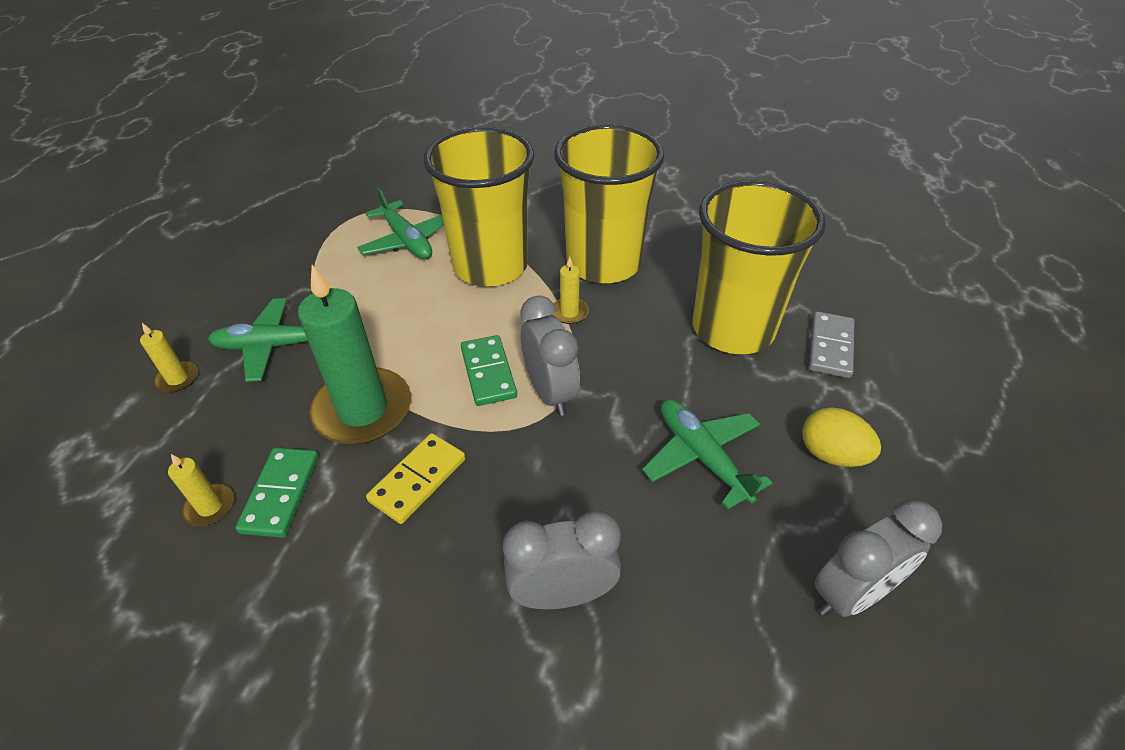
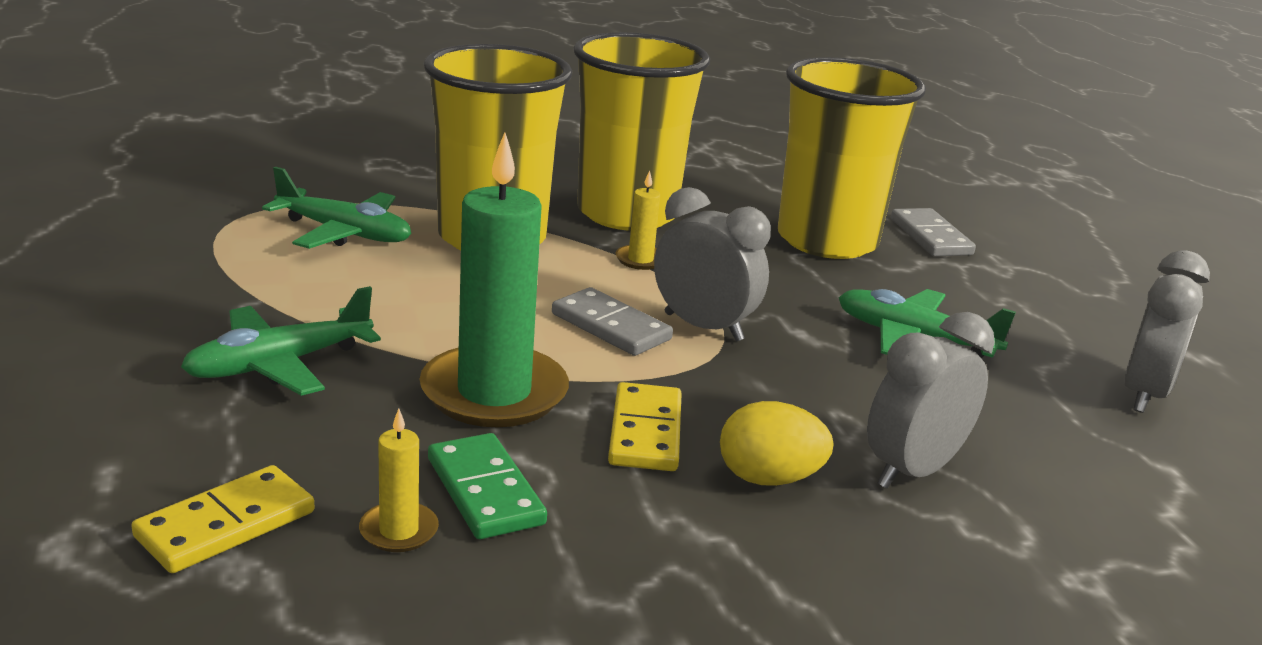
camera: 35 degrees left, 20 degrees down
(140, 465) = (226, 525): none -> yellow domino
(177, 379) = (164, 429): yellow candle -> none
(488, 373) = (610, 327): green domino -> grey domino
(831, 454) = (1020, 309): yellow egg -> yellow egg (768, 478)

